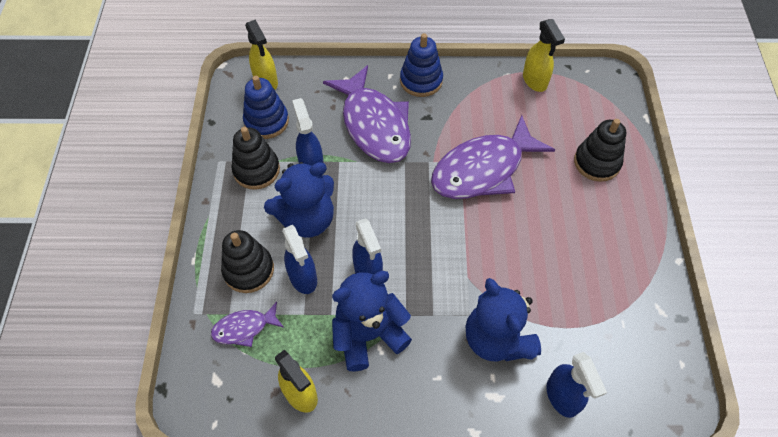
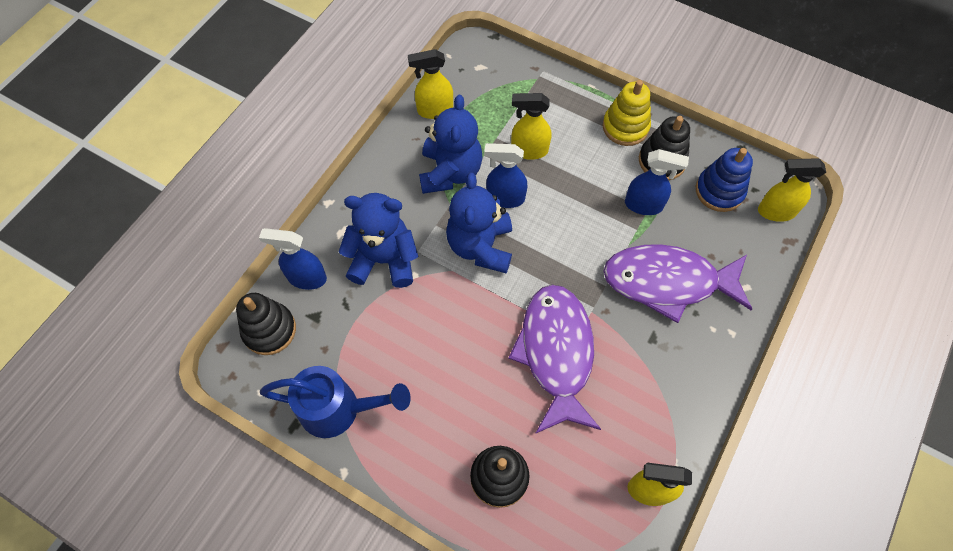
camera: 120 degrees right, 5 degrees up
(232, 211) = (625, 127): none -> yellow stacking toy
(244, 328) = (510, 97): purple fish -> none
(248, 270) = (559, 117): black stacking toy -> black stacking toy (269, 330)
(303, 278) = (529, 150): blue spray bottle -> yellow spray bottle
(307, 219) = (585, 177): blue teddy bear -> blue teddy bear (480, 246)
(421, 81) = (709, 360): blue stacking toy -> none
(642, 293) = (338, 409): none -> blue watering can

